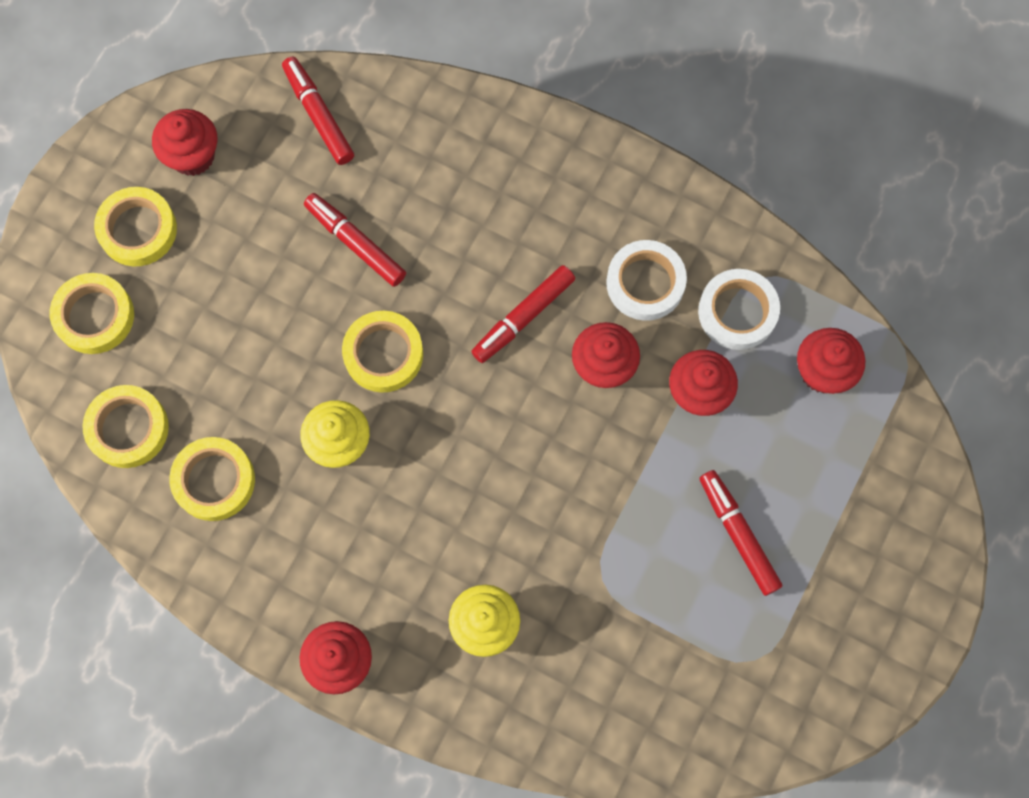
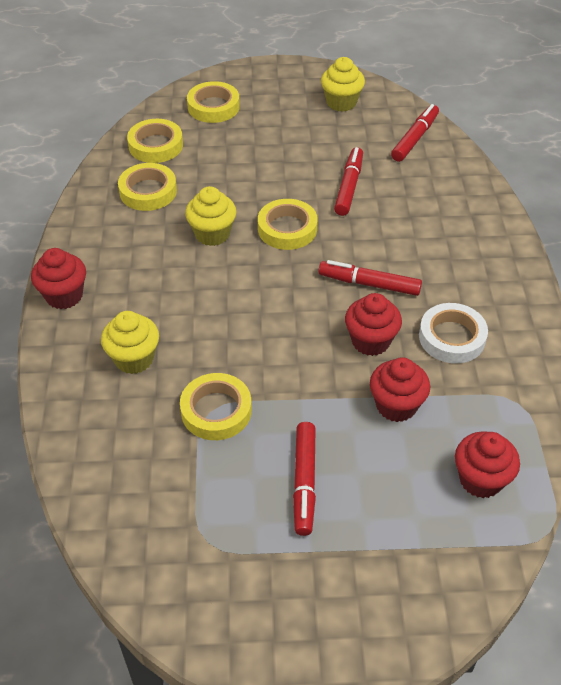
camera: 60 degrees right, 25 degrees down
(138, 230) = (278, 101): yellow tape -> yellow tape (216, 411)
(192, 156) = (341, 102): red cupcake -> yellow cupcake
(737, 312) = (479, 401): white tape -> none
(738, 534) = (304, 482): red marker -> red marker turned 150 degrees clockwise

